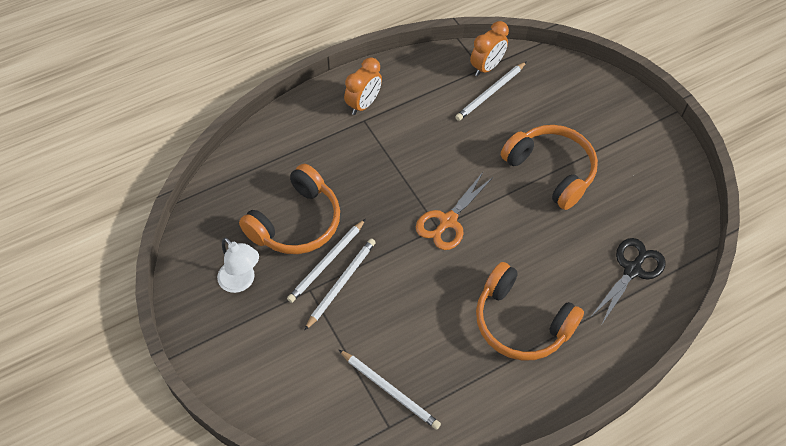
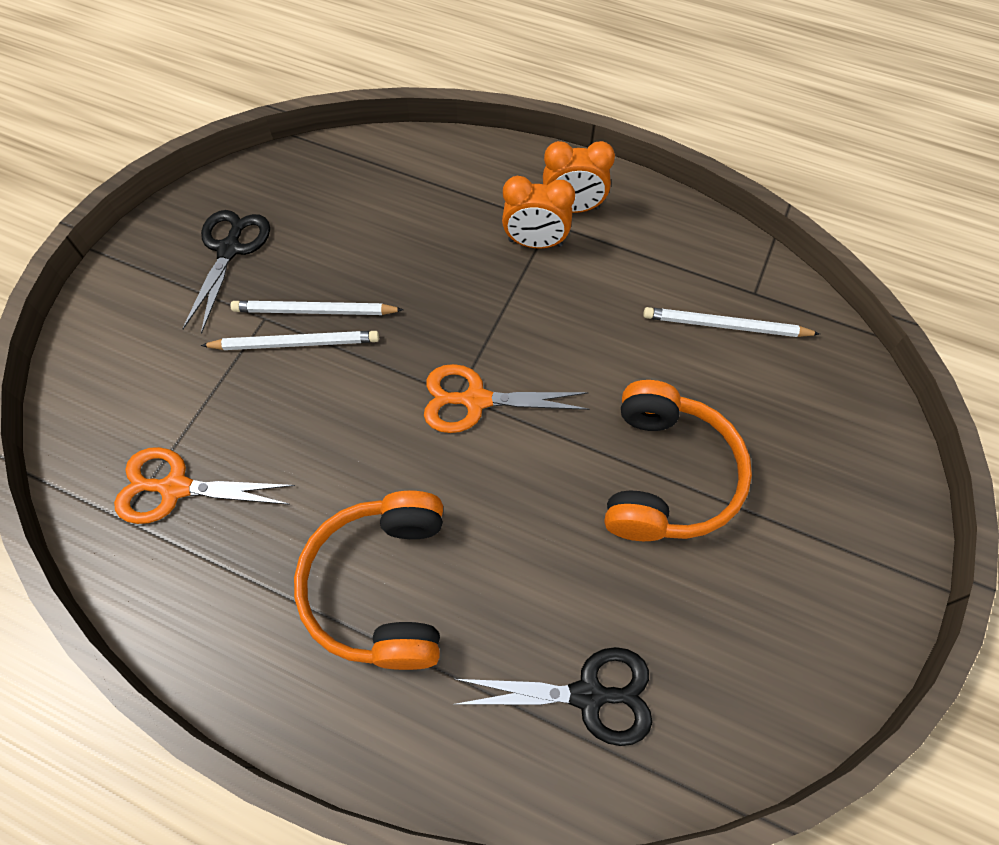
camera: 55 degrees right, 5 degrees up
(241, 282) = (229, 250): white lamp -> black scissors
(296, 222) = (347, 249): orange headphones -> none
(390, 390) = (175, 488): white pencil -> orange scissors
(486, 67) = (762, 296): orange clock -> orange clock (535, 243)

